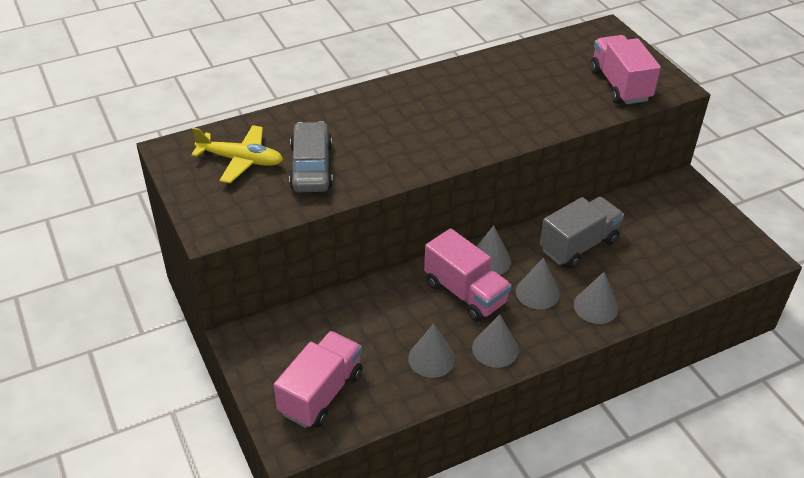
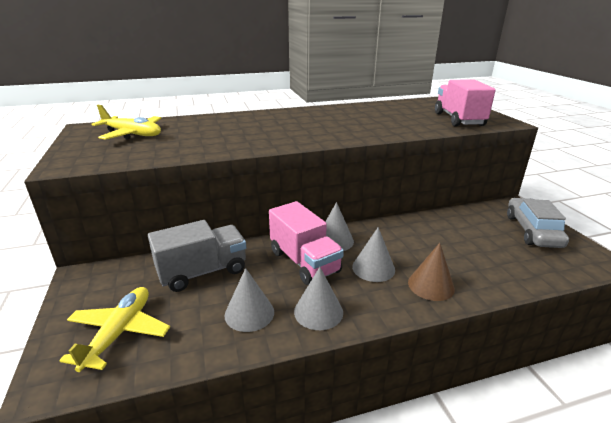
camera: 10 degrees right, 15 degrees down
(311, 167) = (184, 140): grey car -> grey car (532, 231)
(321, 393) = (119, 333): pink truck -> yellow plane
(578, 245) = (418, 237): grey truck -> grey truck (202, 272)
(596, 306) = (431, 285): grey cone -> brown cone

